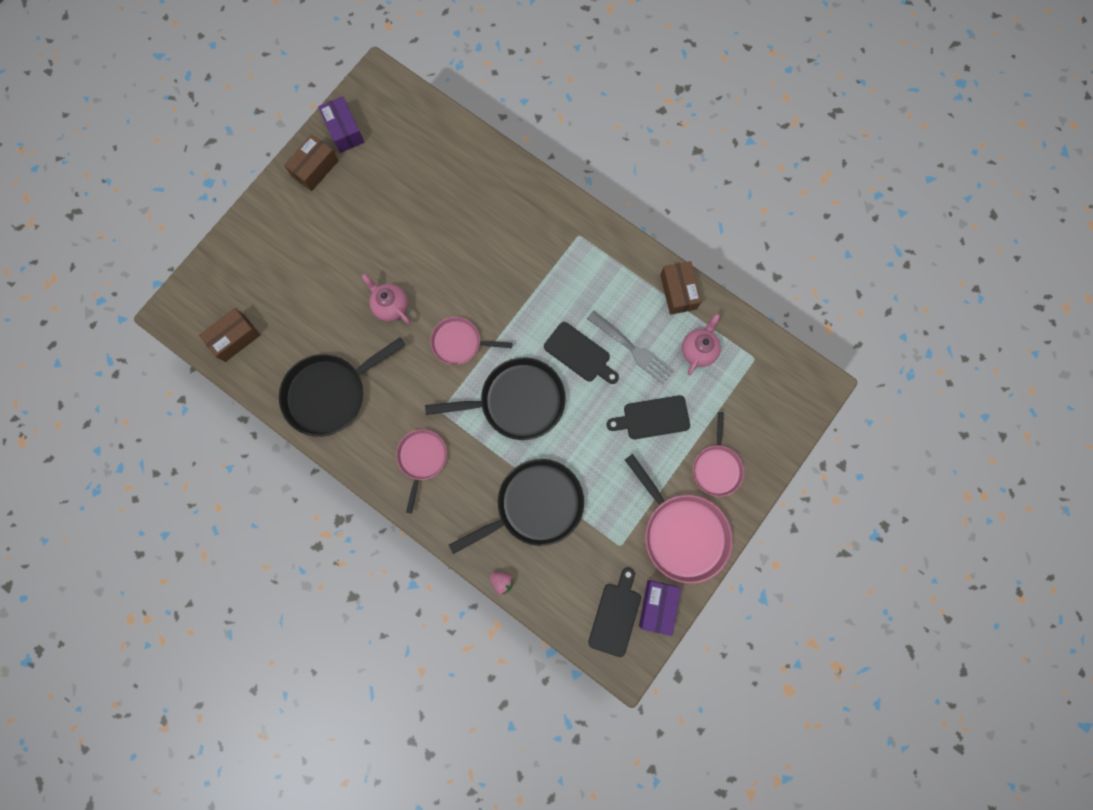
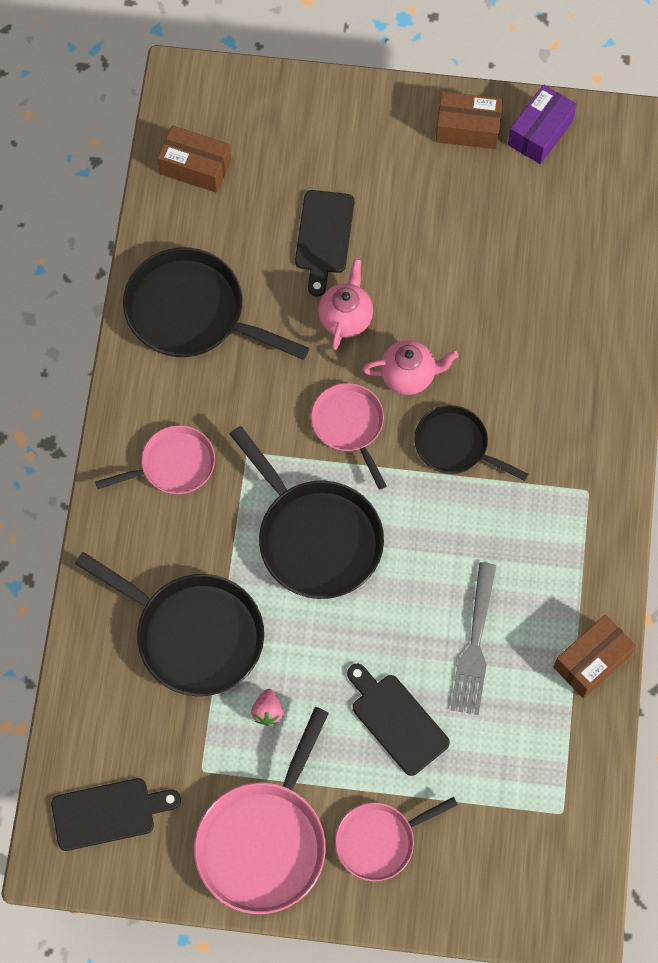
camera: 60 degrees right, 10 degrees down
(502, 581) = (74, 648): pink strawberry -> pink strawberry (268, 711)
(508, 291) = (455, 446): none -> black pan
(579, 354) = (426, 580): black cutting board -> black cutting board (324, 237)
(657, 606) = (150, 861): purple box -> none
(698, 350) = (526, 731): pink teapot -> pink teapot (408, 376)

